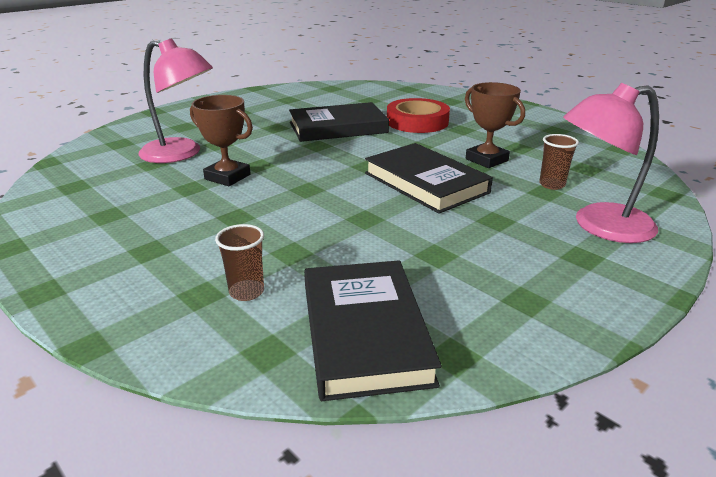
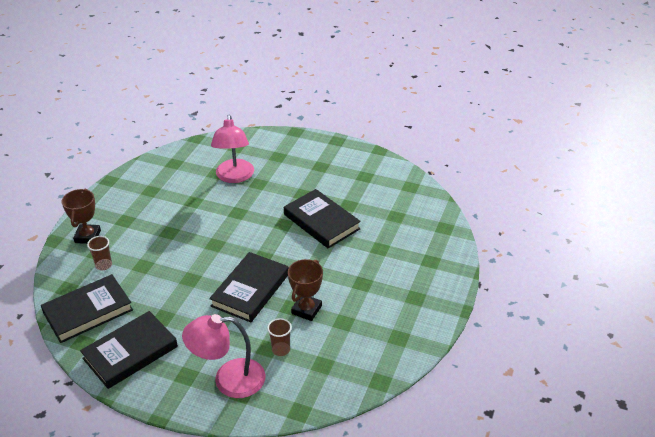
camera: 65 degrees right, 10 degrees up
(227, 177) = (213, 208): brown trophy -> brown trophy (88, 236)
(417, 122) = (362, 256): red tape -> none
(508, 300) = (130, 352): none -> black book
(599, 226) = (228, 380): pink lamp -> pink lamp turned 60 degrees counterclockwise

